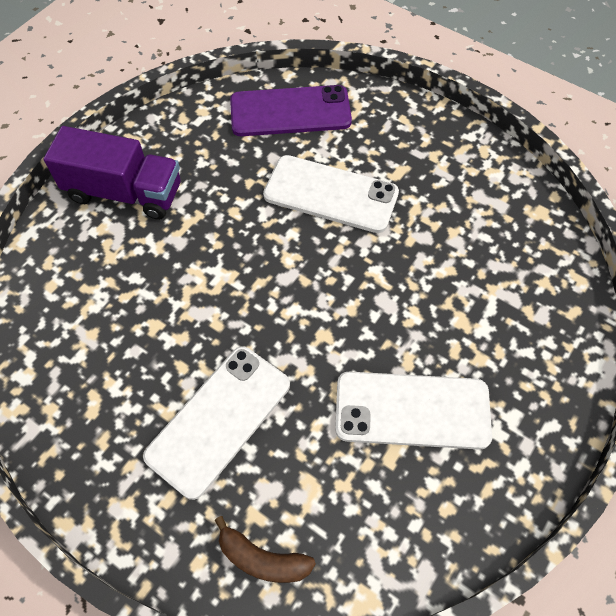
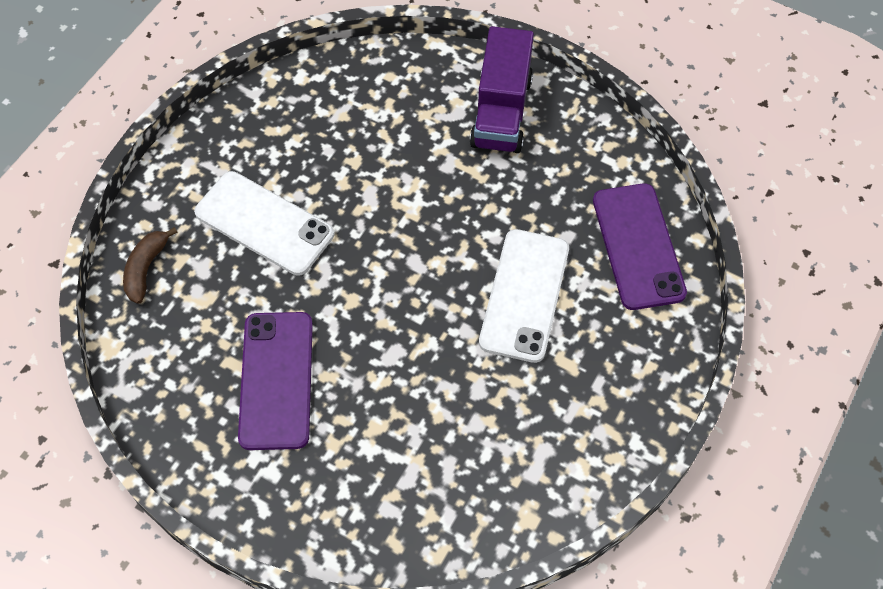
camera: 85 degrees right, 0 degrees up
(412, 410) = (277, 380): white phone -> purple phone

